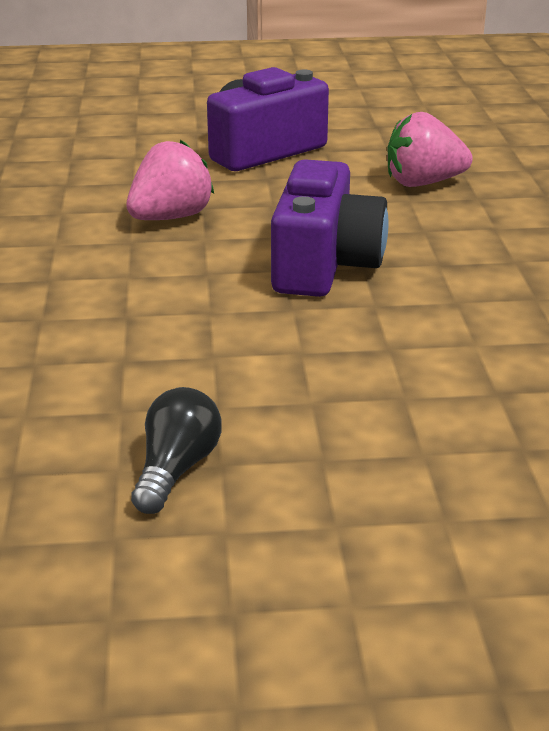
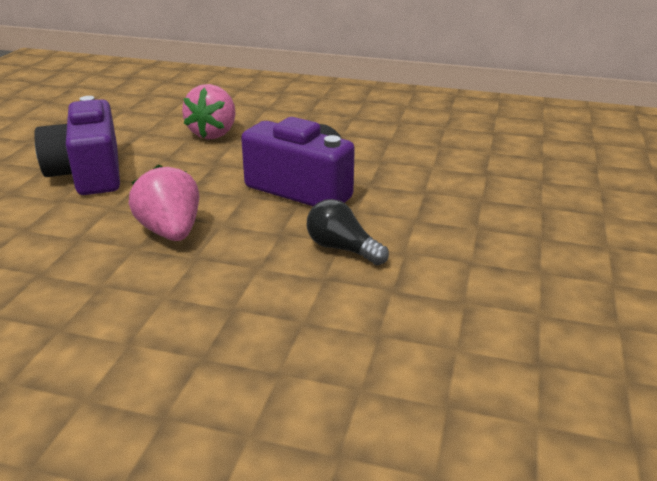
camera: 70 degrees left, 0 degrees up
(176, 469) = (545, 289): black light bulb -> black light bulb (342, 248)

